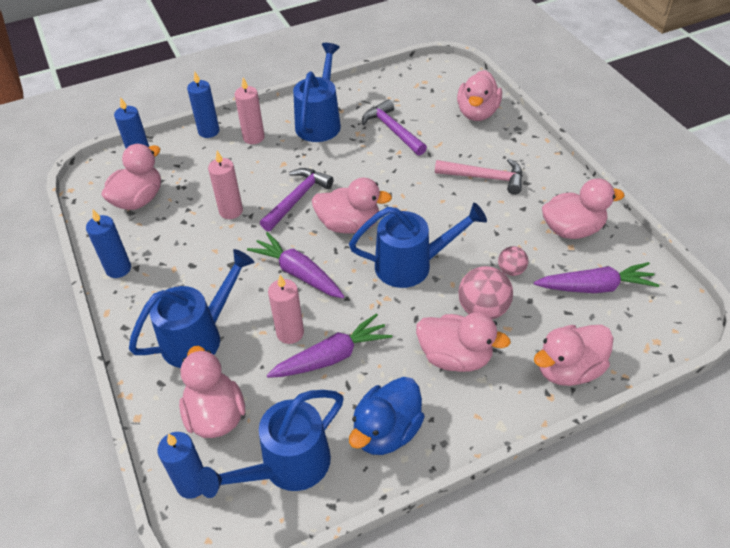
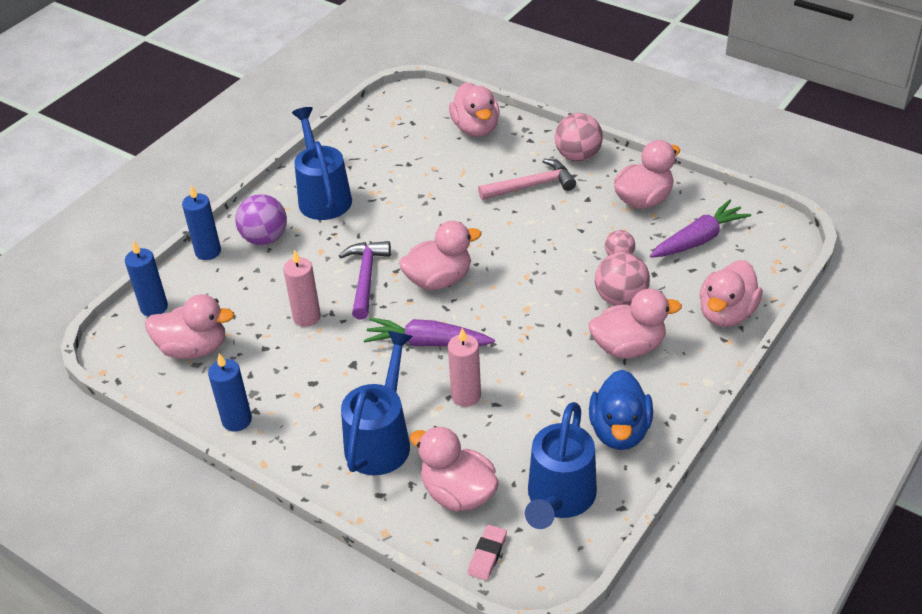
camera: 30 degrees left, 5 degrees down
(139, 199) = (194, 348): pink duck -> pink duck turned 90 degrees clockwise
(192, 484) = (487, 555): blue candle -> pink eraser
(253, 137) = (265, 238): pink candle -> purple ball
(332, 356) = (521, 397): purple carrot -> none
(392, 130) = (406, 176): purple hammer -> none
(412, 265) = (528, 289): blue watering can -> none
(543, 168) = (578, 156): none -> pink ball

